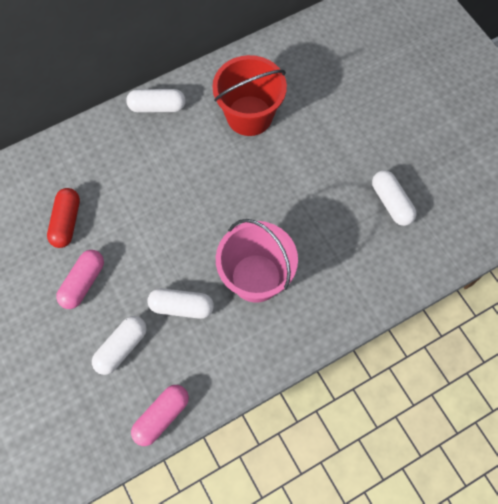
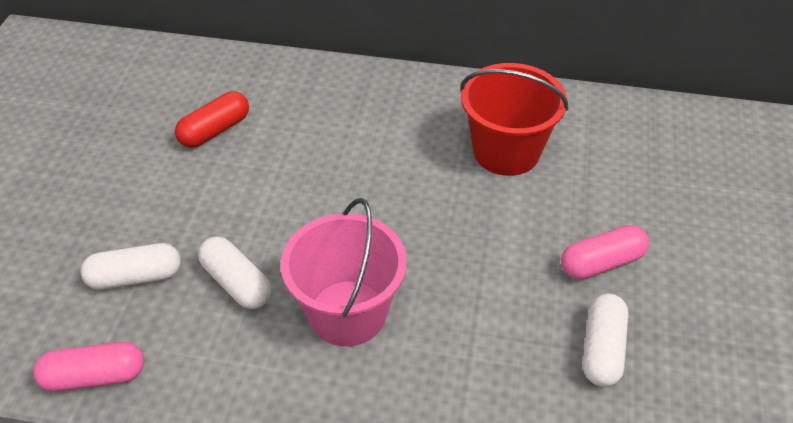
camera: 40 degrees right, 20 degrees down
(83, 283) = (169, 192): pink capsule -> pink capsule (601, 263)
(157, 107) = (412, 88): white capsule -> none

